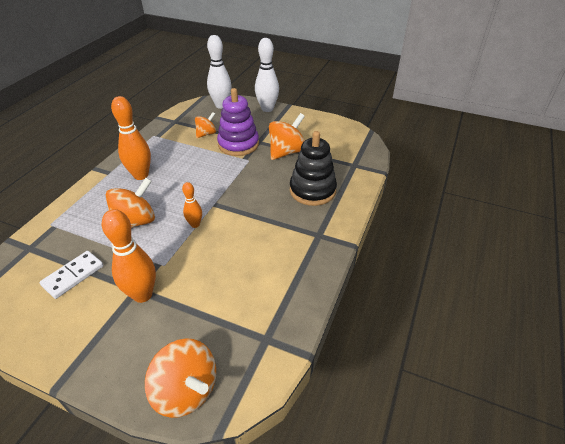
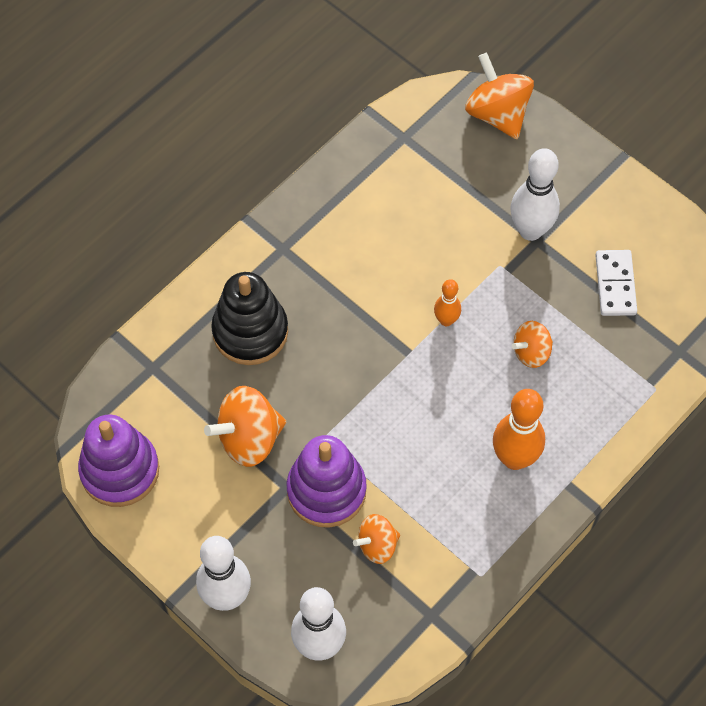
camera: 160 degrees left, 20 degrees up
(73, 275) = (615, 284): white domino -> white domino turned 60 degrees counterclockwise
(135, 222) = (531, 352): orange spinning top -> orange spinning top, size x0.60
(142, 295) = (530, 230): orange bowling pin -> white bowling pin
(340, 130) = (120, 470): none -> purple stacking toy

